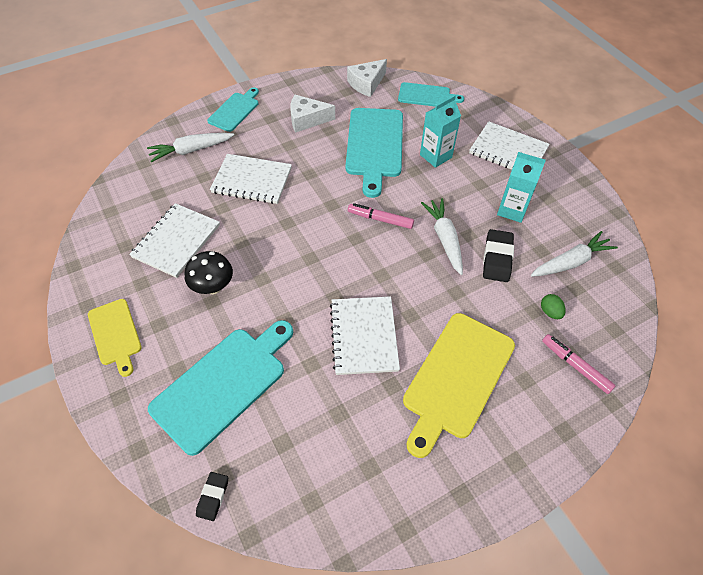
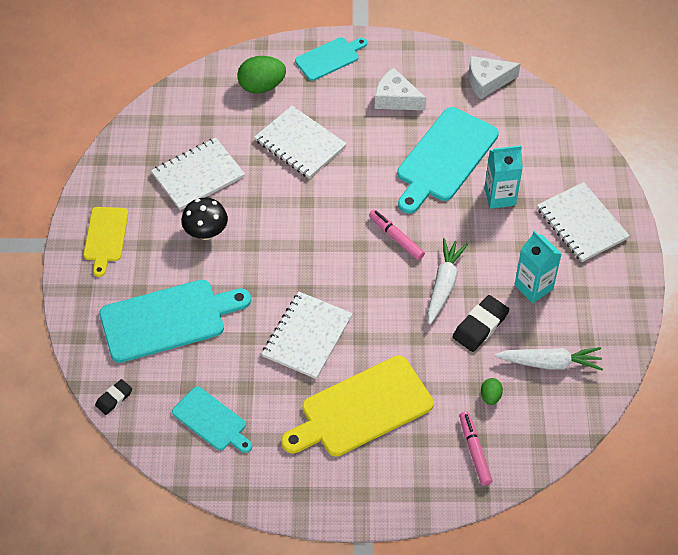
camera: 30 degrees right, 0 degrees up
(191, 150) = (262, 86): white carrot -> green egg
(426, 96) = (542, 123): turquoise cutting board -> turquoise cutting board (211, 421)

